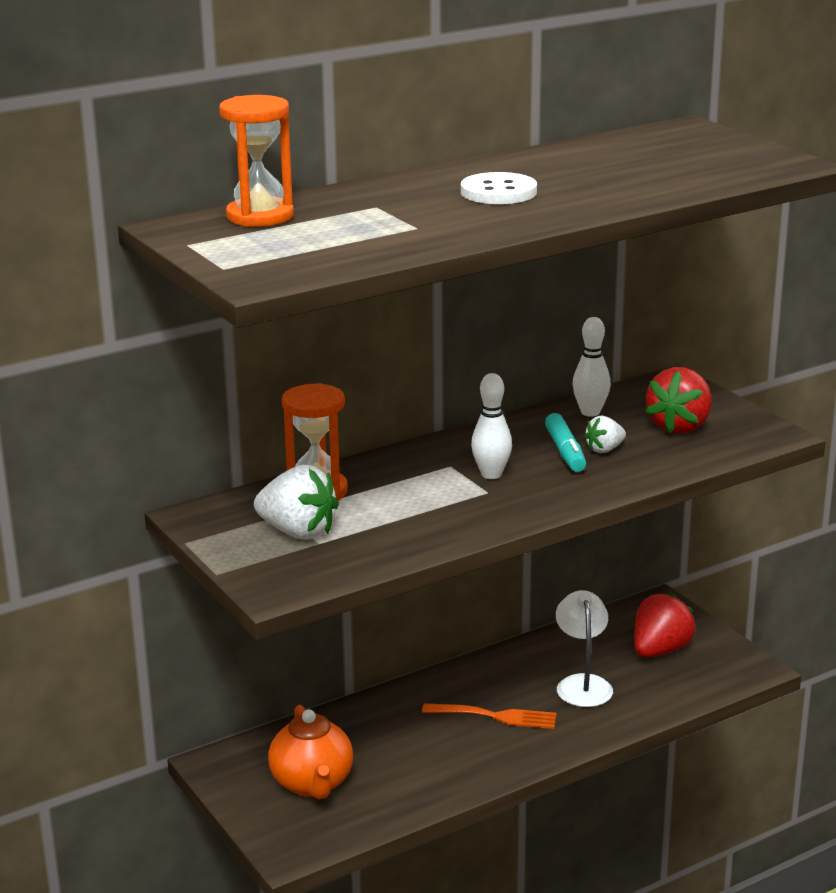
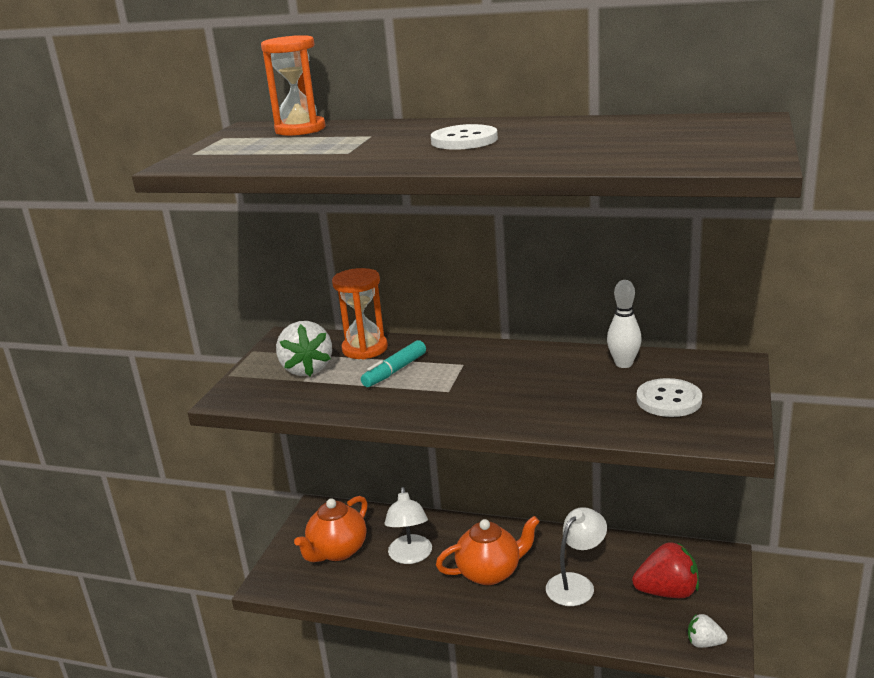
camera: 50 degrees right, 0 degrees up
(398, 746) = (410, 556): none -> white lamp
(491, 474) = (473, 380): white bowling pin -> none
(495, 716) = (490, 572): orange fork -> orange teapot
(565, 452) = (549, 385): turquoise marker -> turquoise marker (394, 371)
(604, 449) = (579, 394): white strawberry -> white strawberry (704, 643)
(679, 426) = (668, 400): red strawberry -> white button

